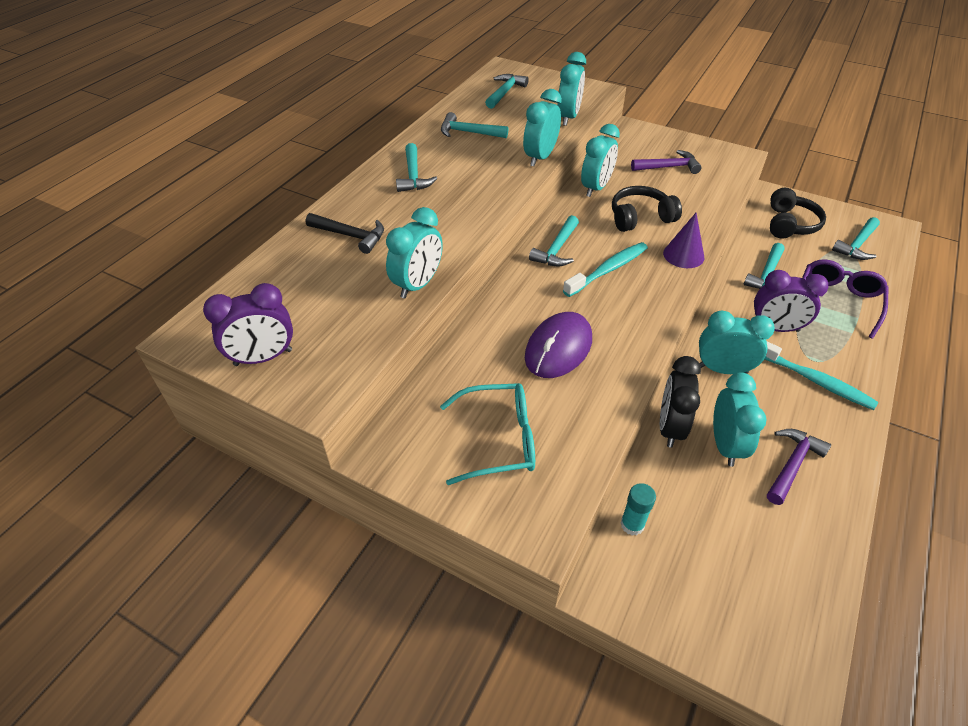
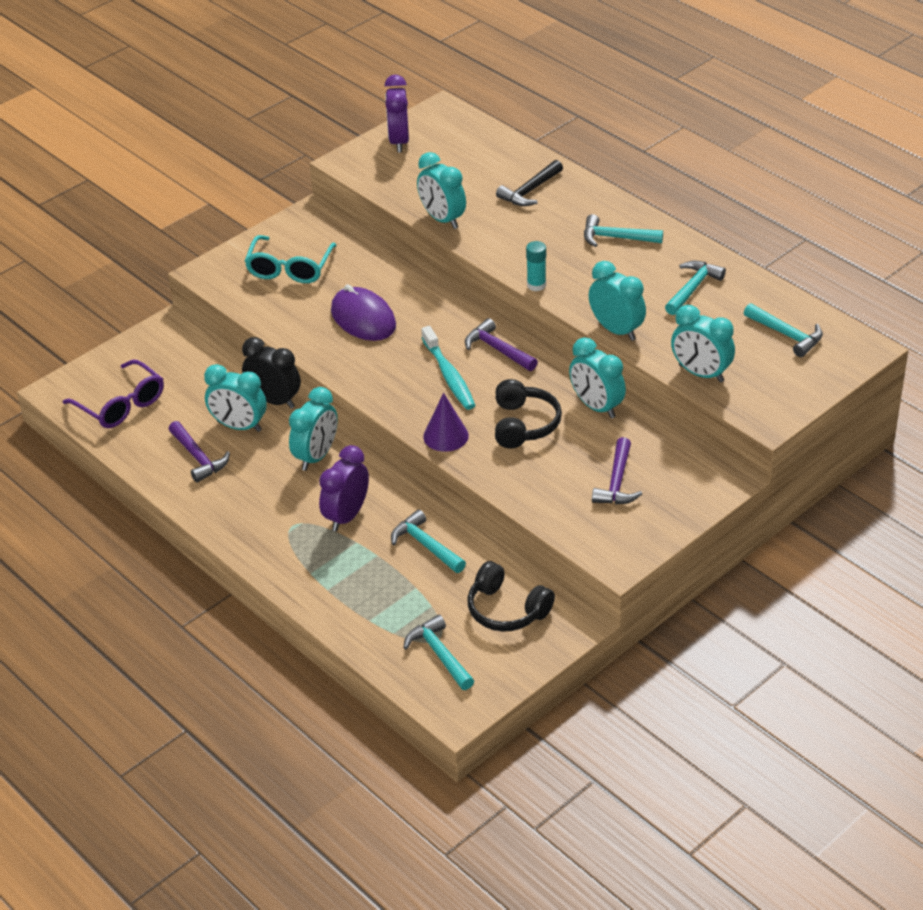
camera: 110 degrees right, 5 degrees down
(557, 249) = (497, 349): turquoise hammer -> purple hammer
(632, 524) = (205, 353): turquoise glue stick -> turquoise glue stick (536, 285)
(815, 381) = (269, 513): turquoise toothbrush -> none
(837, 301) = (358, 584): purple glasses -> purple glasses (121, 405)

